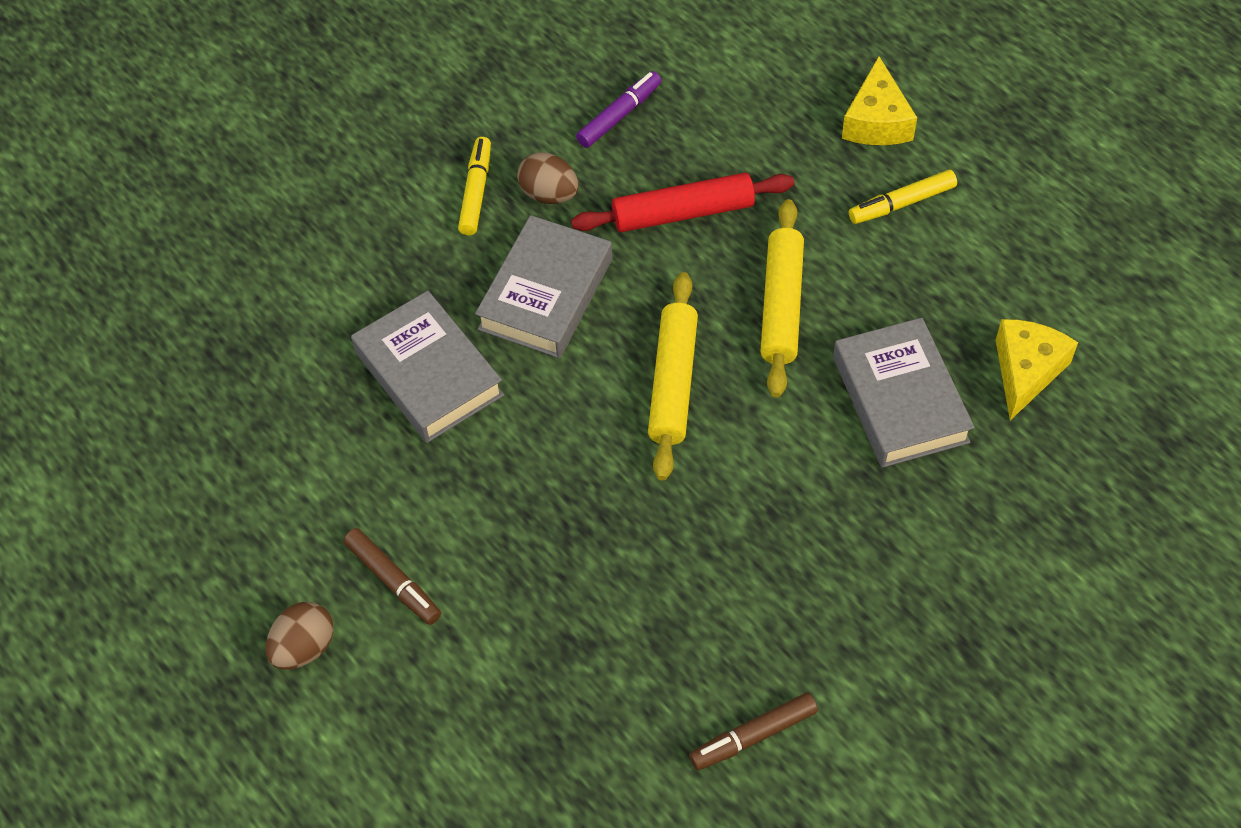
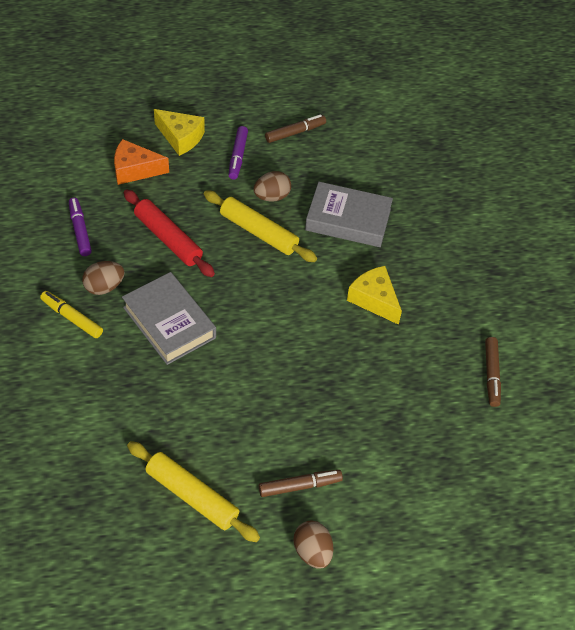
camera: 65 degrees left, 5 degrees down
(429, 373) = (177, 402): grey book -> none
(672, 382) = (269, 299): yellow rolling pin -> yellow rolling pin (192, 496)
(683, 212) = (168, 239): red rolling pin -> red rolling pin turned 60 degrees counterclockwise
(771, 108) = (135, 170): none -> orange cheese
(861, 284) = (272, 197): none -> brown egg
(902, 203) = (238, 156): yellow marker -> purple marker
(1015, 244) = (295, 132): none -> brown marker
(1026, 371) = (367, 169): yellow cheese -> yellow cheese (374, 300)

